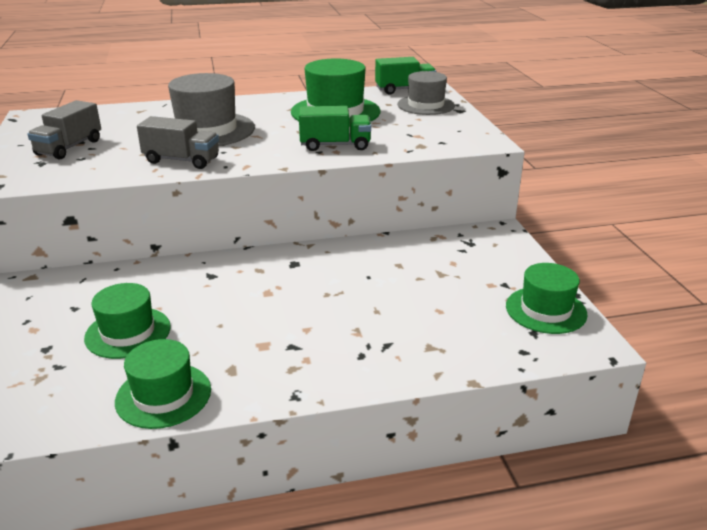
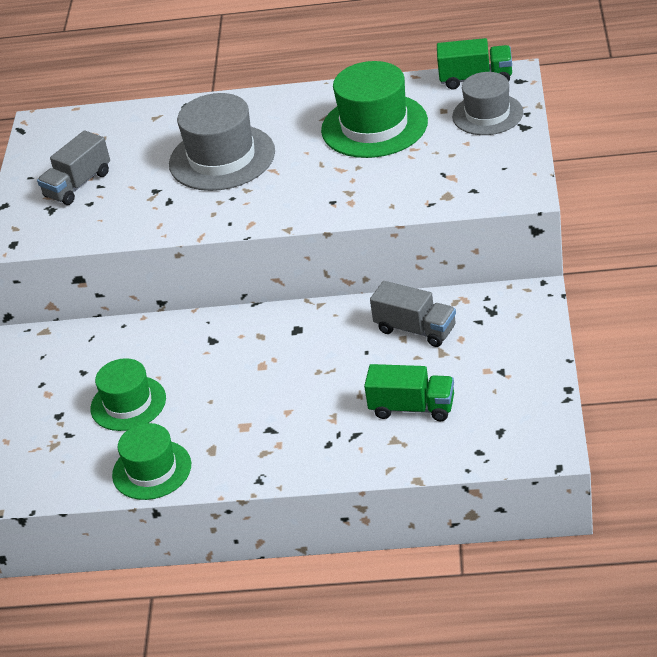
camera: 20 degrees right, 10 degrees up
(181, 160) = (187, 211): grey truck -> grey truck (415, 329)
(335, 145) = (353, 191): green truck -> green truck (412, 408)
(545, 310) = (526, 406): green hat -> none

